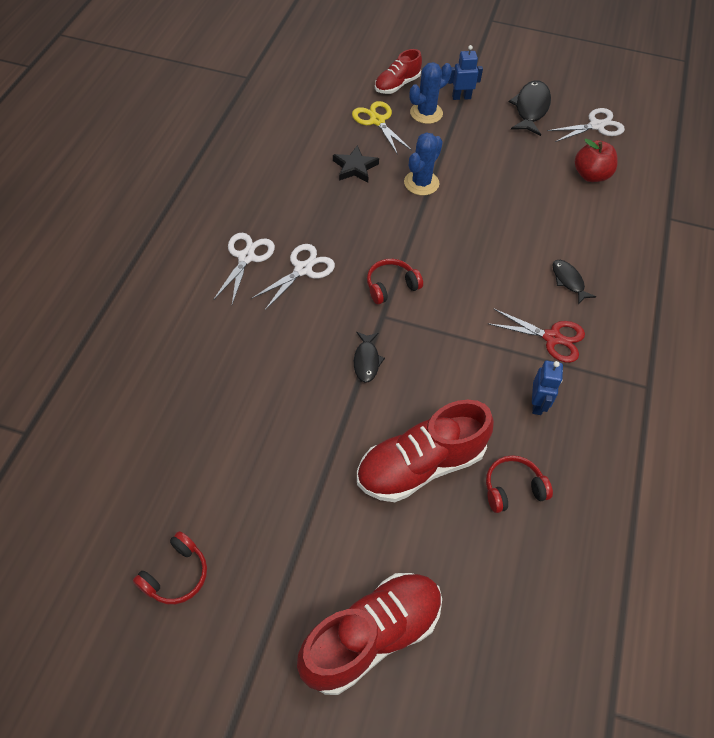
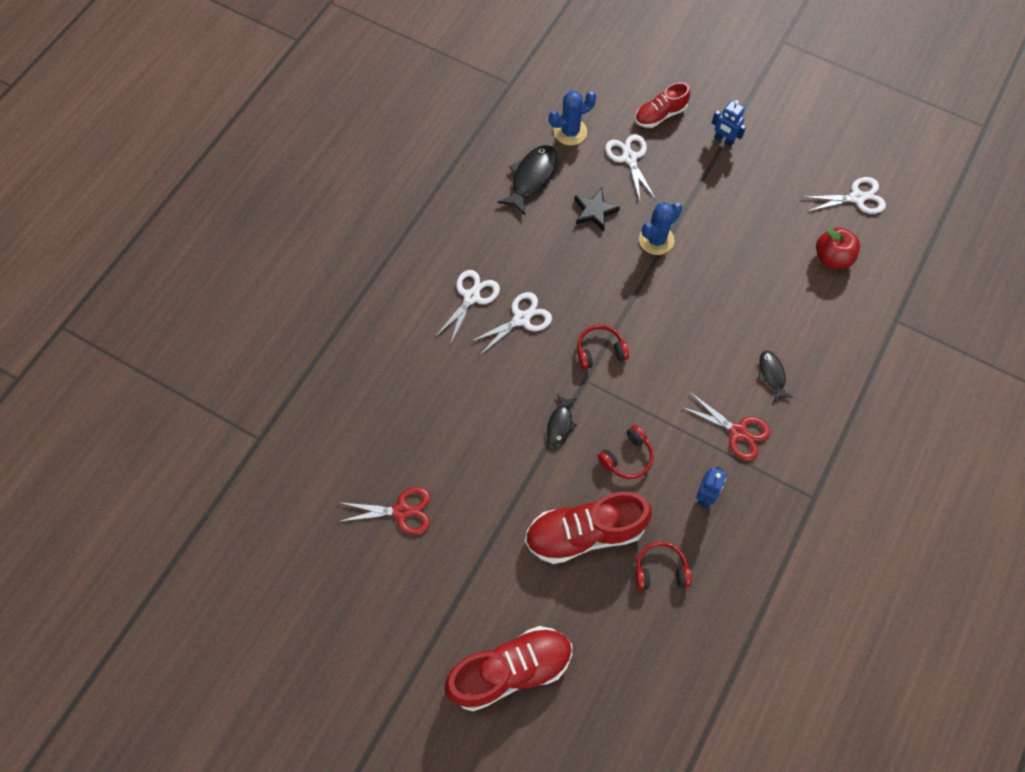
camera: 15 degrees right, 10 degrees up
(176, 575) = (364, 587): red headphones -> red headphones (627, 457)
(207, 481) = (401, 511): none -> red scissors
(377, 121) = (629, 158): yellow scissors -> white scissors
(426, 113) = (682, 155): blue cactus -> blue cactus (570, 132)
(461, 97) = (723, 140): blue robot -> blue robot turned 150 degrees counterclockwise
(531, 109) = (793, 166): black fish -> black fish (532, 178)

